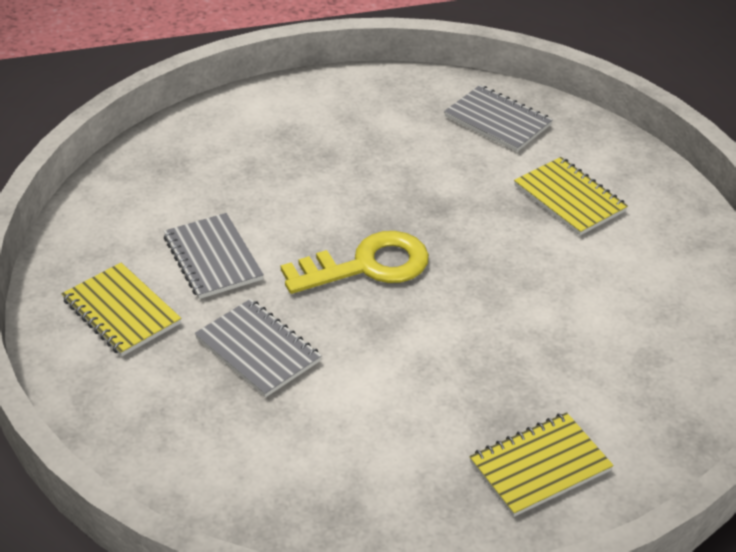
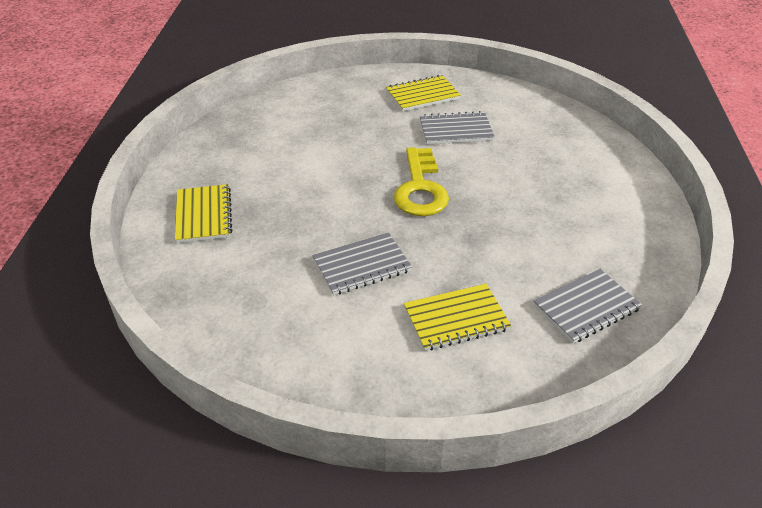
camera: 110 degrees right, 0 degrees up
(258, 350) = (365, 133): grey notebook -> grey notebook (362, 266)

